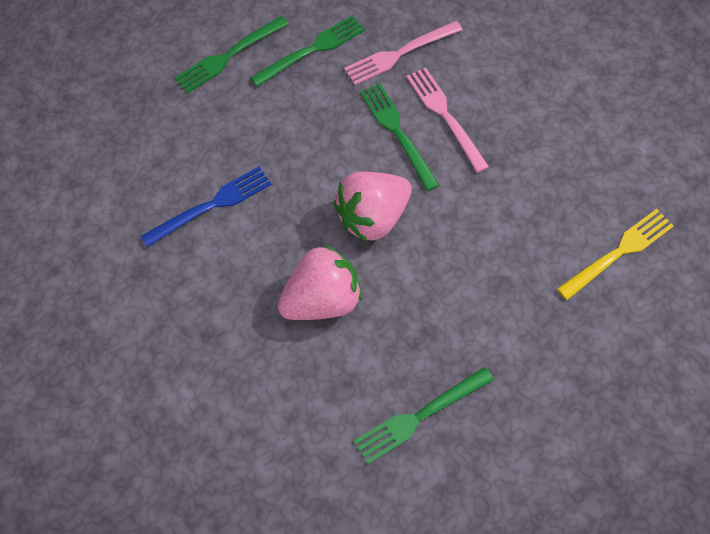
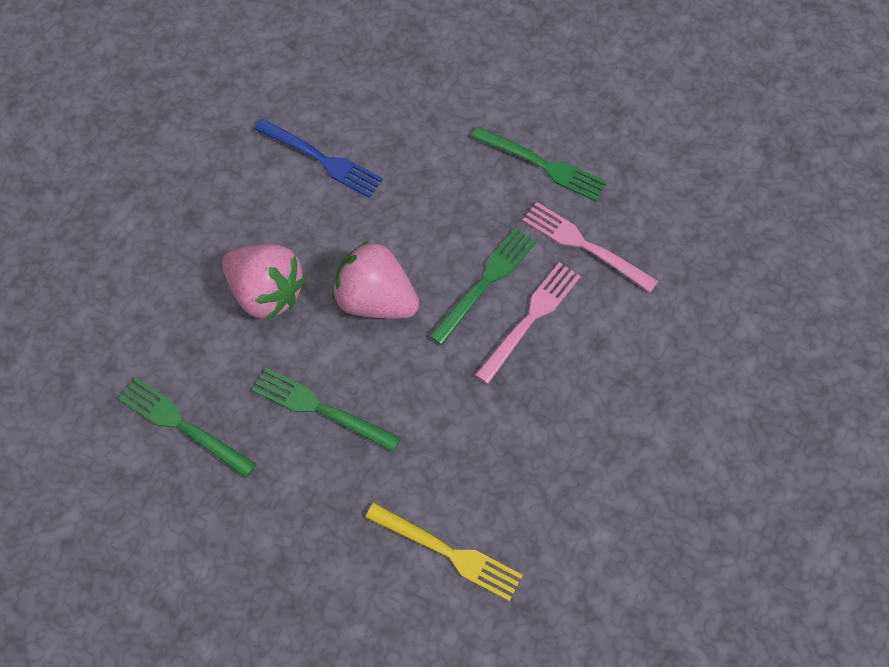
camera: 65 degrees right, 0 degrees up
(228, 57) = (493, 98): green fork -> green fork (319, 409)

